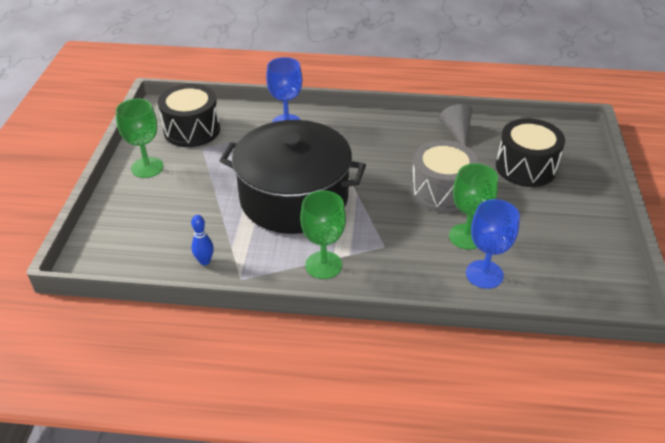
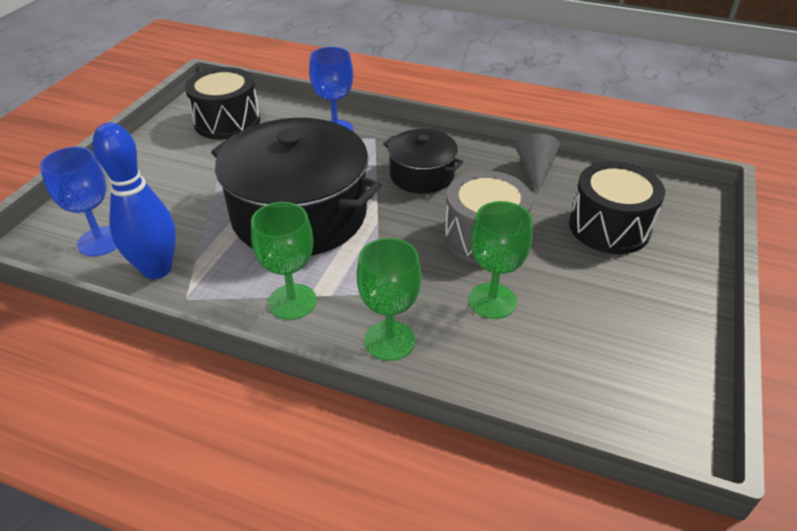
camera: 15 degrees right, 0 degrees up
(147, 167) = (157, 154): green goblet -> green goblet (389, 340)
(205, 261) = (157, 269): blue bowling pin -> blue bowling pin, size x2.16
(373, 150) = (421, 175): none -> black pot
(484, 274) = (494, 356): blue goblet -> blue goblet (100, 241)

